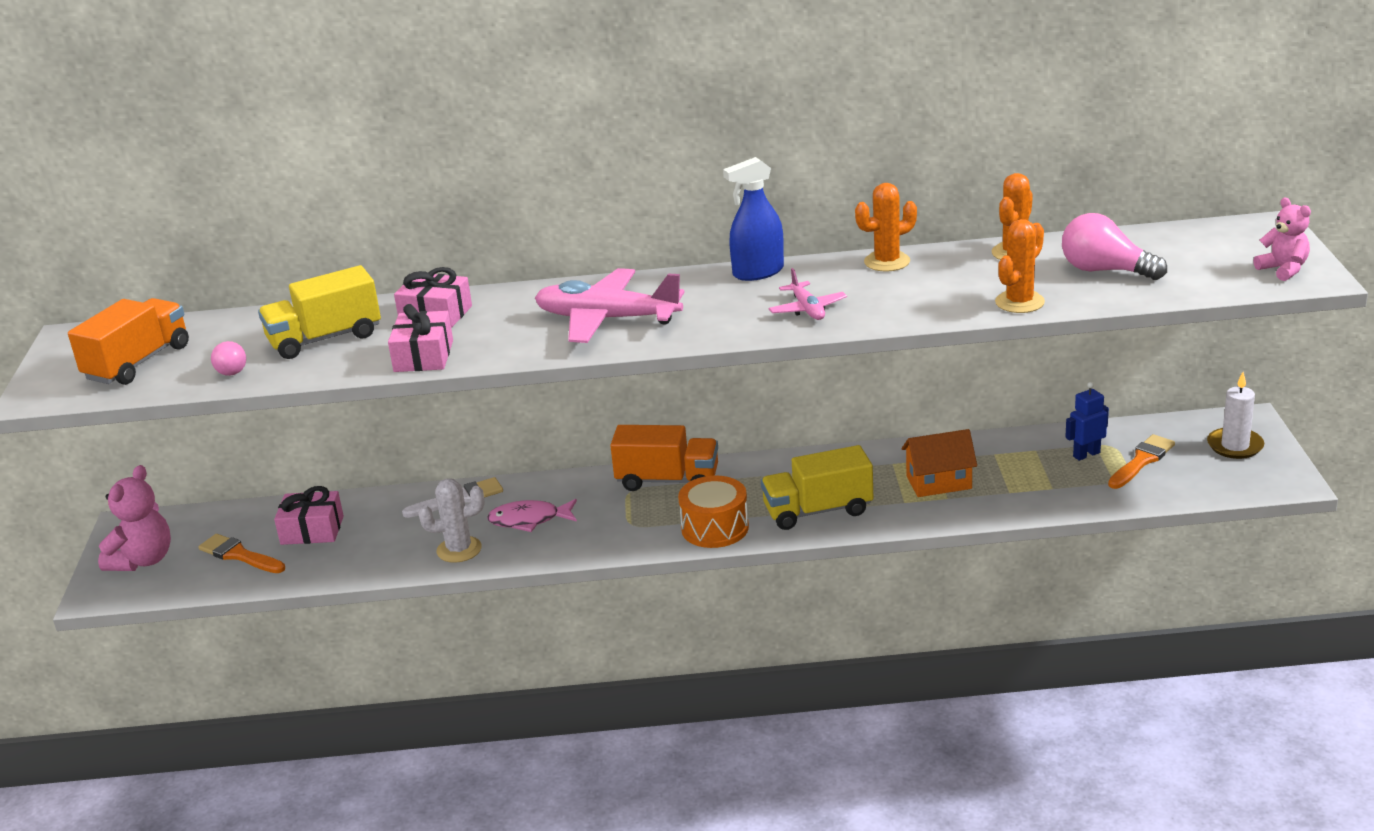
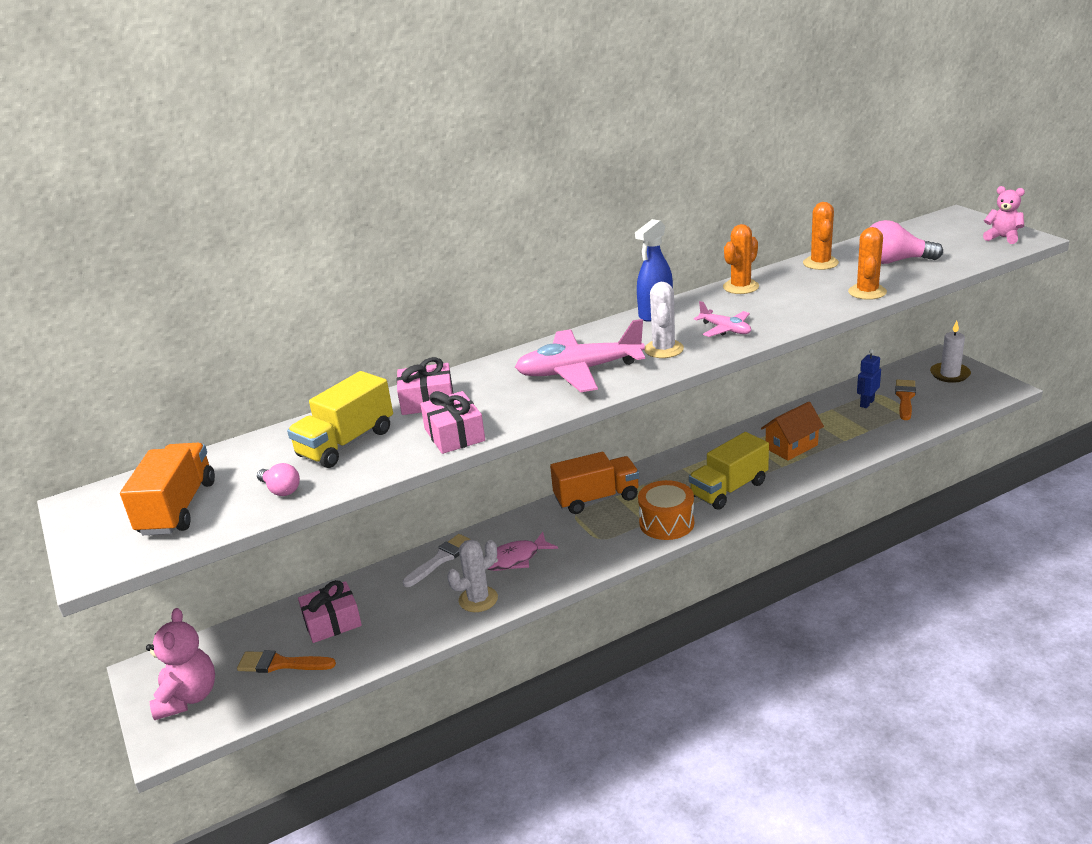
camera: 25 degrees left, 0 degrees up
(717, 316) = (663, 349): none -> white cactus

